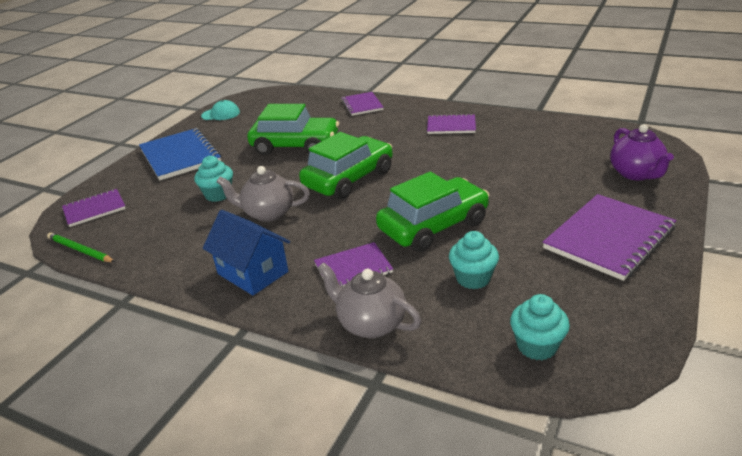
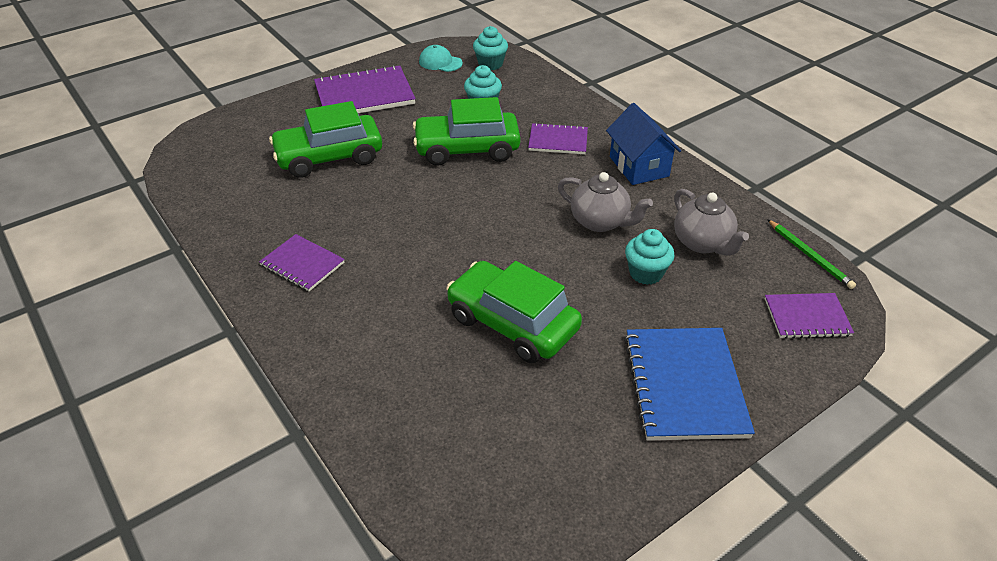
camera: 155 degrees left, 10 degrees up
(221, 114) = (588, 497): turquoise cap -> turquoise cap (440, 62)
(349, 179) = (492, 232): green car -> green car (329, 157)
(362, 105) = (350, 381): purple notebook -> none
(371, 324) = (573, 104): grey teapot -> grey teapot (702, 243)
(636, 174) = (257, 128): purple teapot -> none

